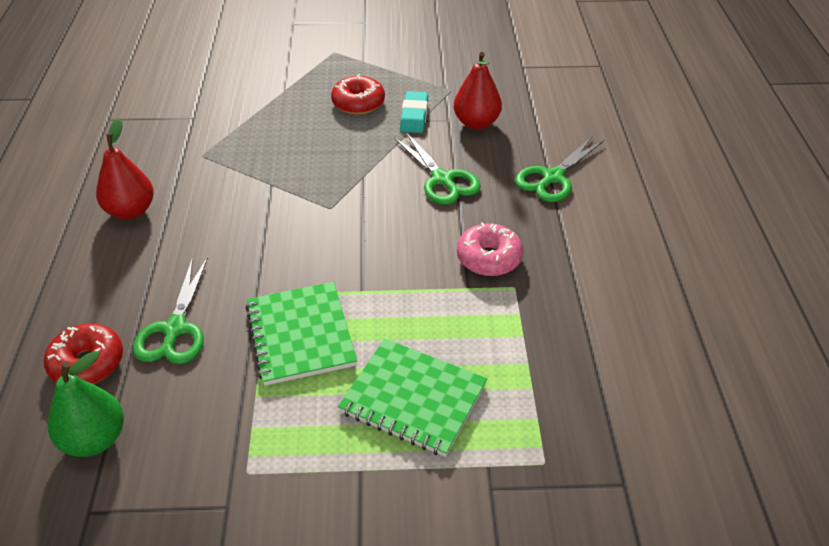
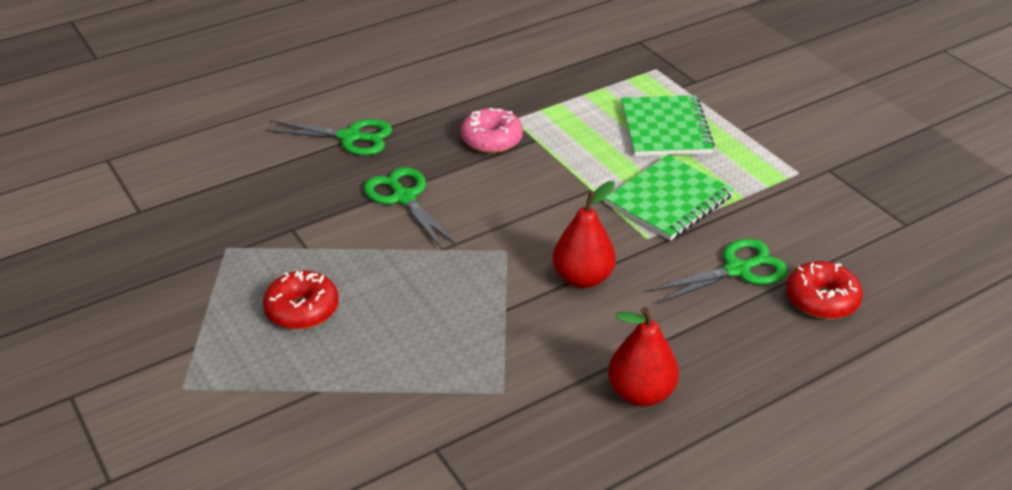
camera: 120 degrees left, 5 degrees down
(95, 439) = (865, 253): green pear -> none
(414, 116) = (301, 255): turquoise eraser -> none
(442, 179) = (404, 198): green scissors -> green scissors turned 60 degrees counterclockwise
(476, 123) = (286, 208): red pear -> red pear (583, 278)

